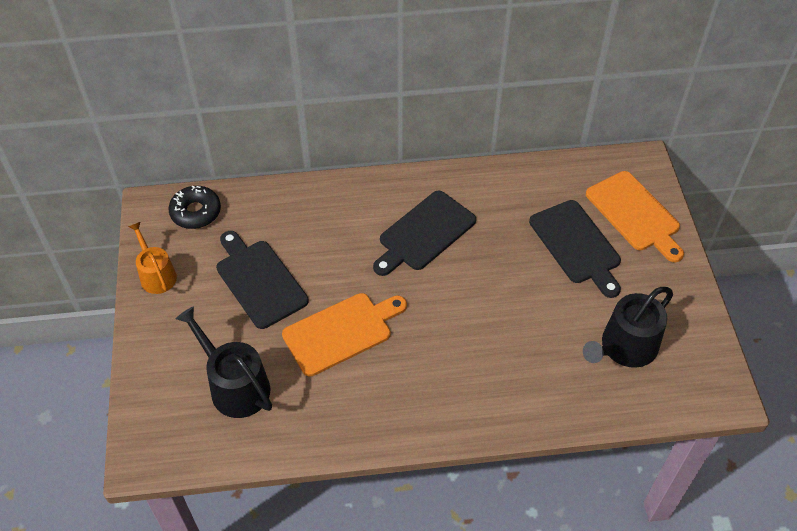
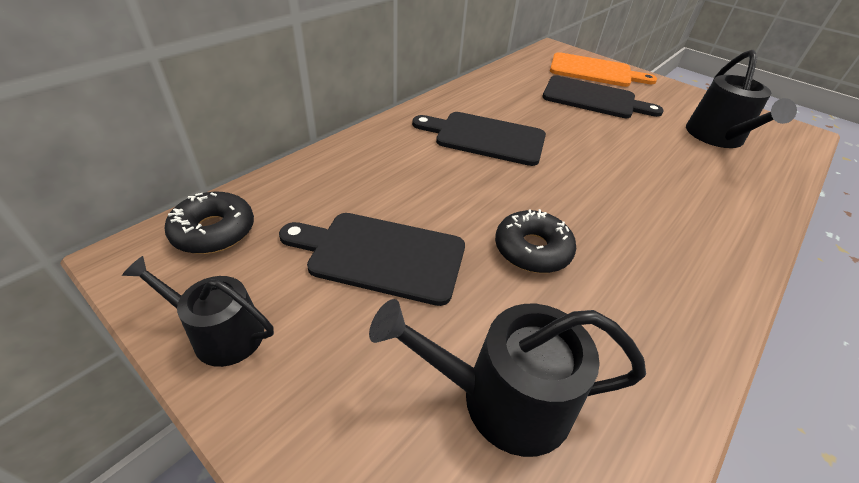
camera: 45 degrees left, 10 degrees down
(156, 275) = (220, 333): orange watering can -> black watering can
(341, 332) = (532, 250): orange cutting board -> black donut
(424, 233) = (485, 137): black cutting board -> black cutting board turned 105 degrees clockwise

